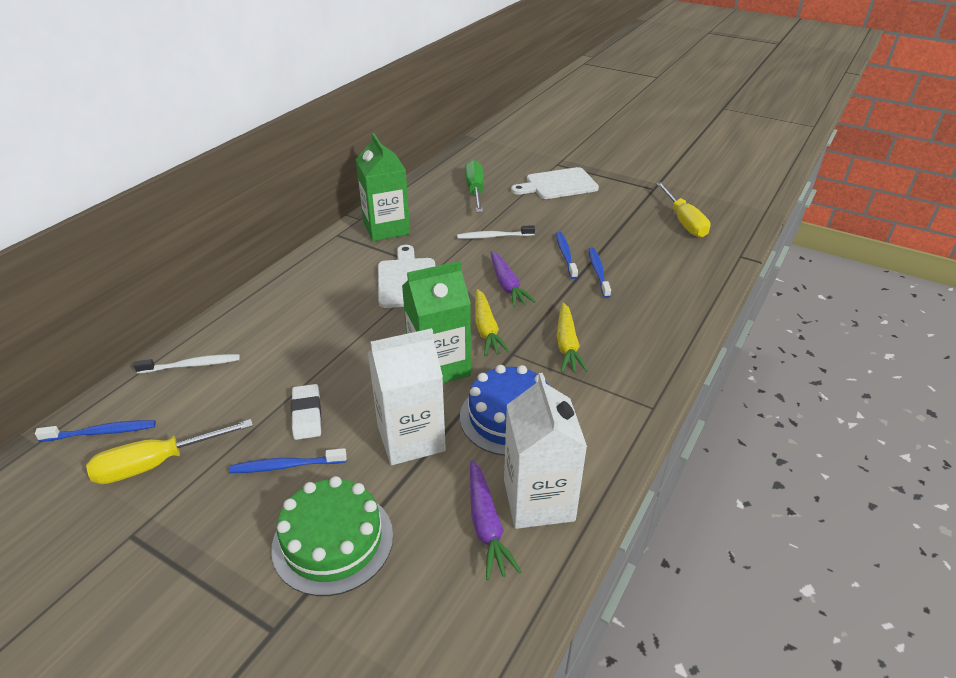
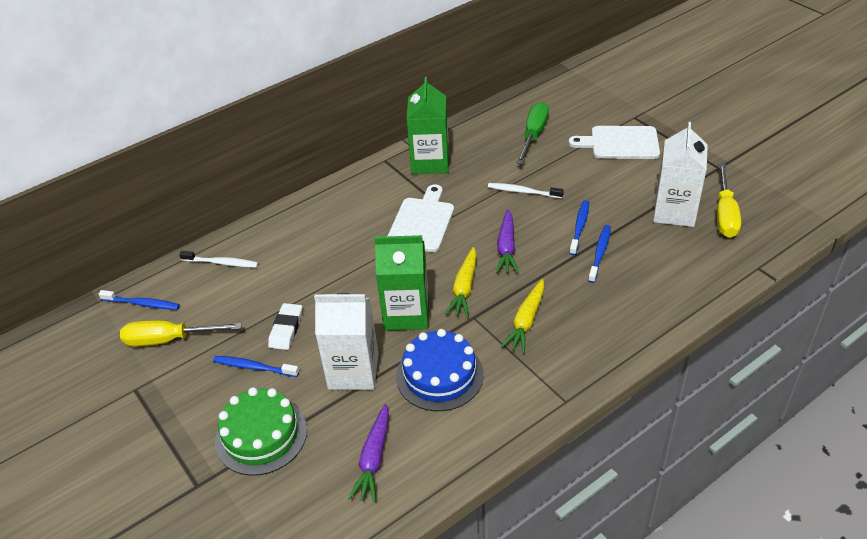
camera: 25 degrees right, 5 degrees up
(538, 500) = (423, 451): white carton -> white carton (674, 212)

